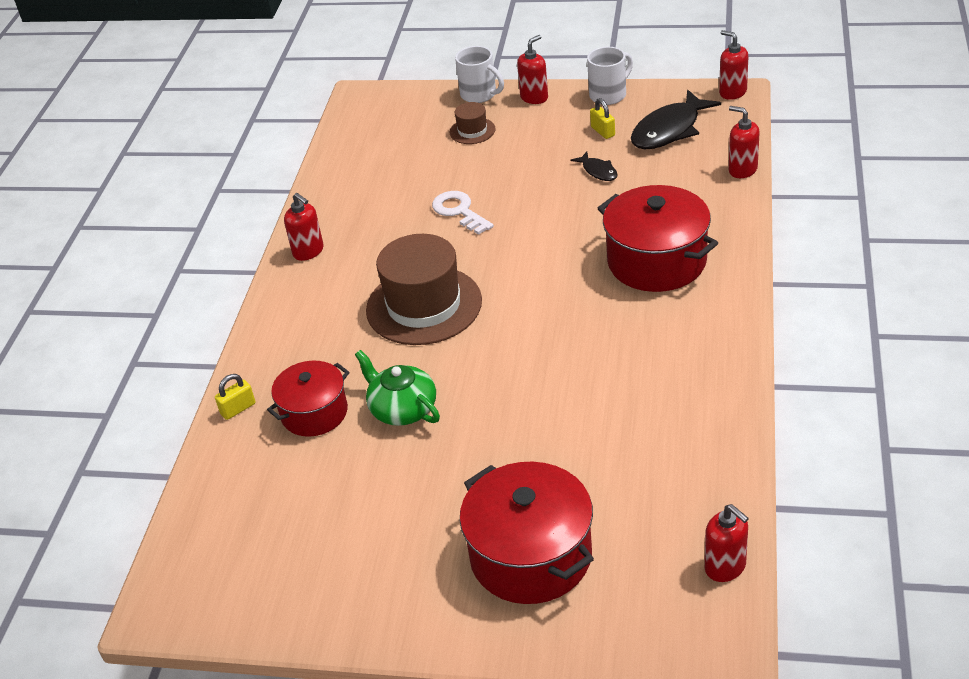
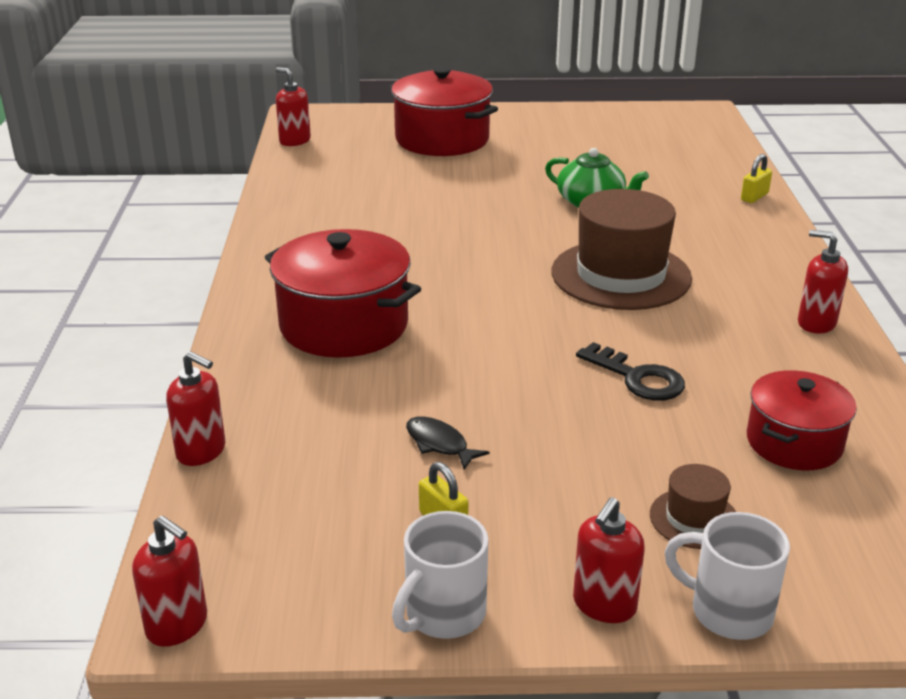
camera: 165 degrees right, 10 degrees down
(314, 413) = (676, 197): red pot -> red pot (794, 442)
(459, 211) = (637, 378): white key -> black key
(669, 130) = (318, 526): black fish -> none

